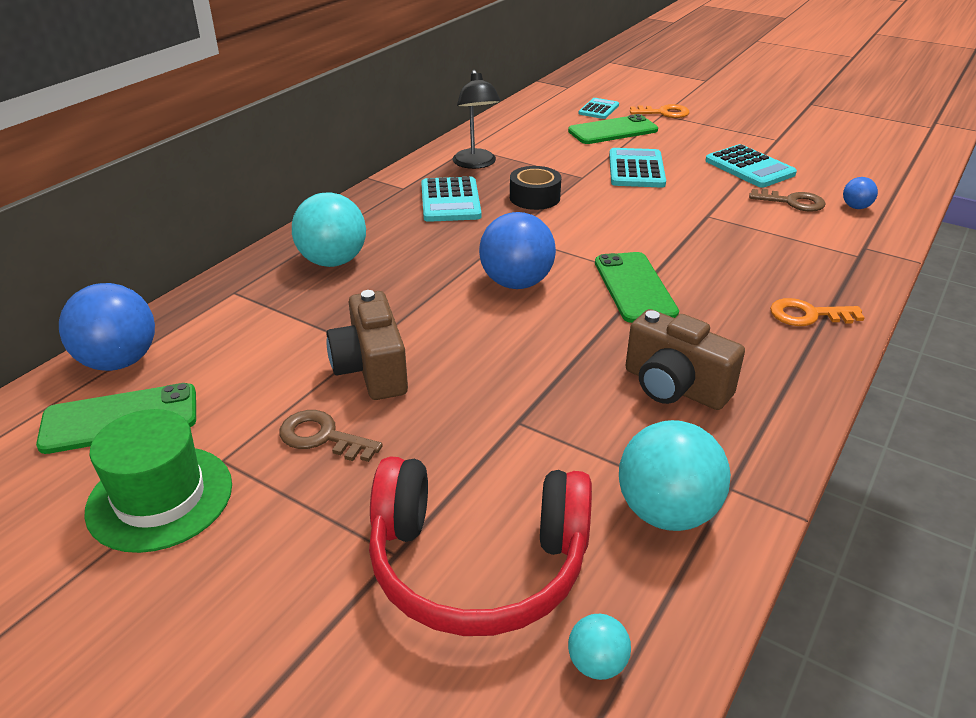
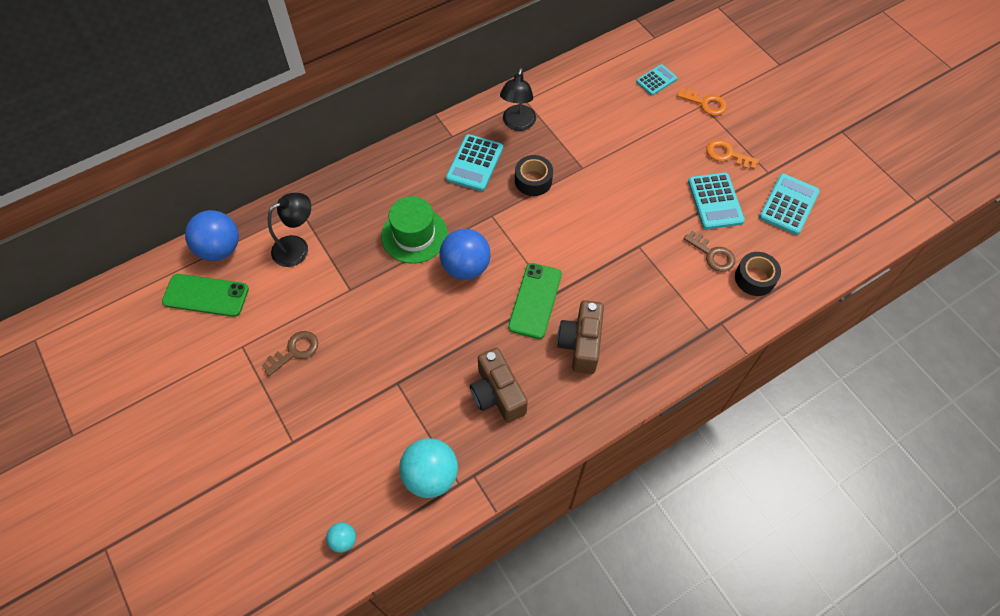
camera: 25 degrees right, 25 degrees up
(160, 497) = (205, 359): green hat -> green hat (414, 235)
(252, 327) = (297, 247): none -> black lamp
(322, 437) = (295, 351): brown key -> brown key turned 90 degrees clockwise
(333, 261) = (369, 202): turquoise ball -> none
(371, 369) = (343, 310): brown camera -> brown camera (581, 344)
(477, 564) = (324, 464): red headphones -> none
(613, 131) = (646, 115): green phone -> none
(636, 169) = (628, 172): turquoise calculator -> turquoise calculator (789, 204)
(808, 315) = (624, 370): orange key -> orange key (727, 154)
(856, 207) = (755, 278): blue ball -> black tape

